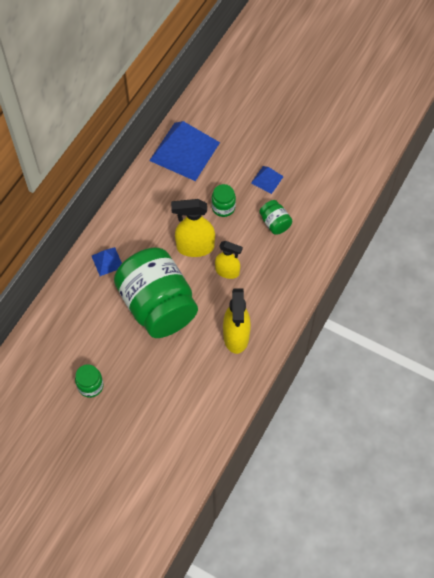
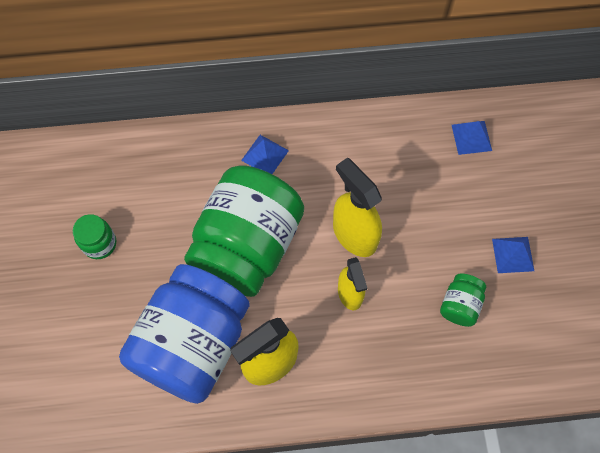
camera: 55 degrees right, 5 degrees up
(184, 151) = (471, 137): blue pyramid -> blue pyramid, size x0.45
(195, 370) = (193, 344): none -> blue jar
(223, 207) = (432, 230): green jar -> none

